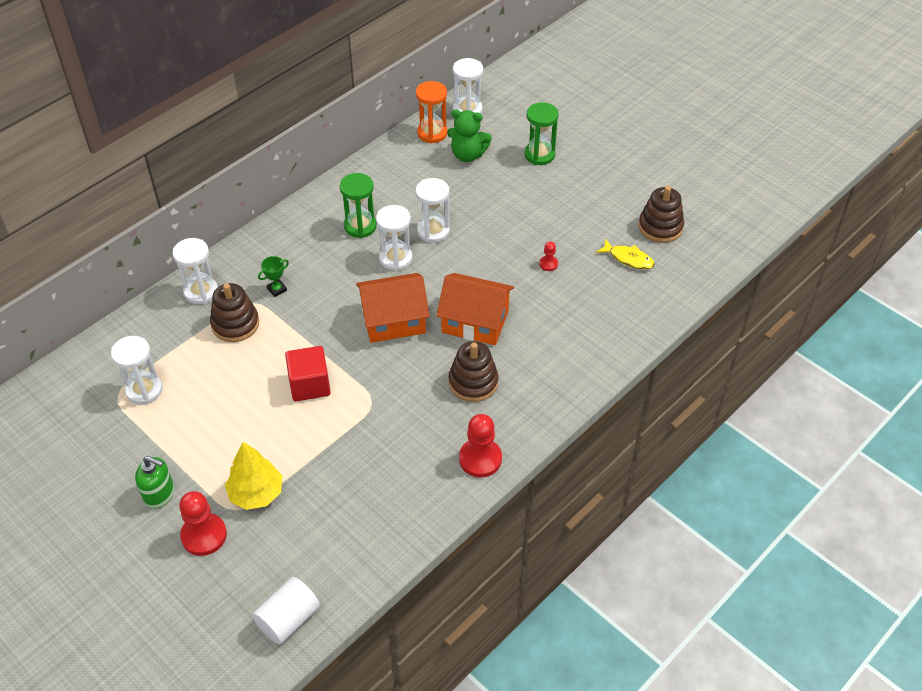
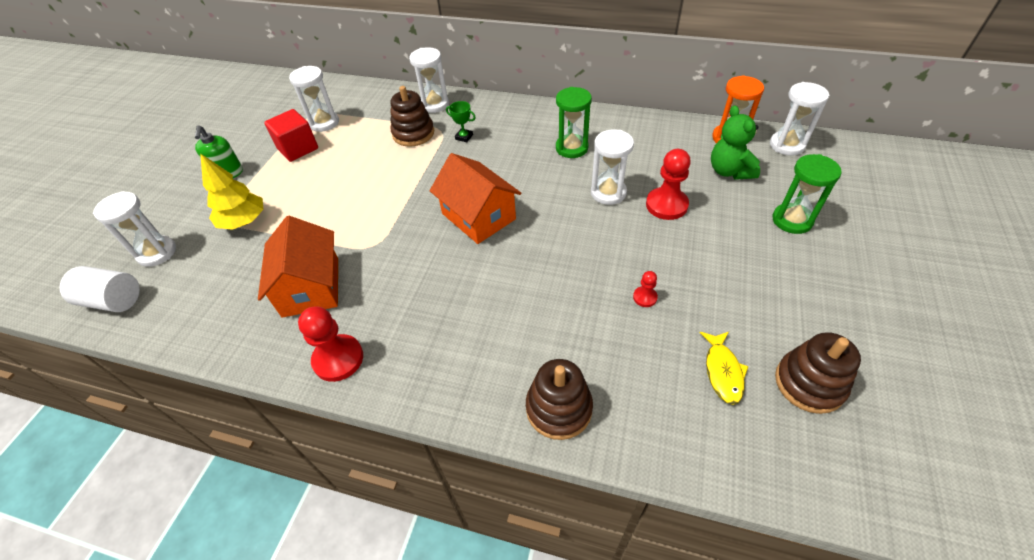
camera: 65 degrees right, 0 degrees up
(204, 535) = (194, 213): red pawn -> red pawn (666, 205)
(309, 385) = (373, 199): red cube -> red cube (298, 148)
(395, 258) = (553, 185): white hourglass -> white hourglass (157, 253)
(473, 382) = (437, 307): brown stacking toy -> brown stacking toy (559, 408)
(475, 321) = (518, 273): orange house -> orange house (311, 287)

